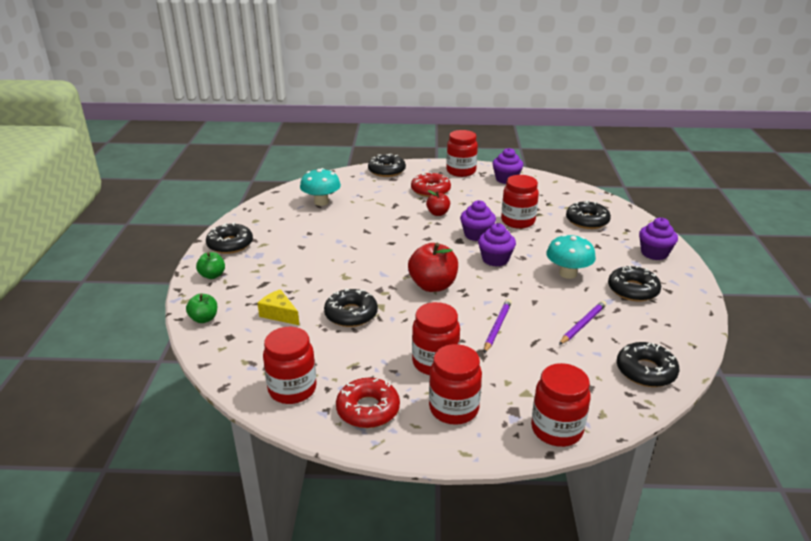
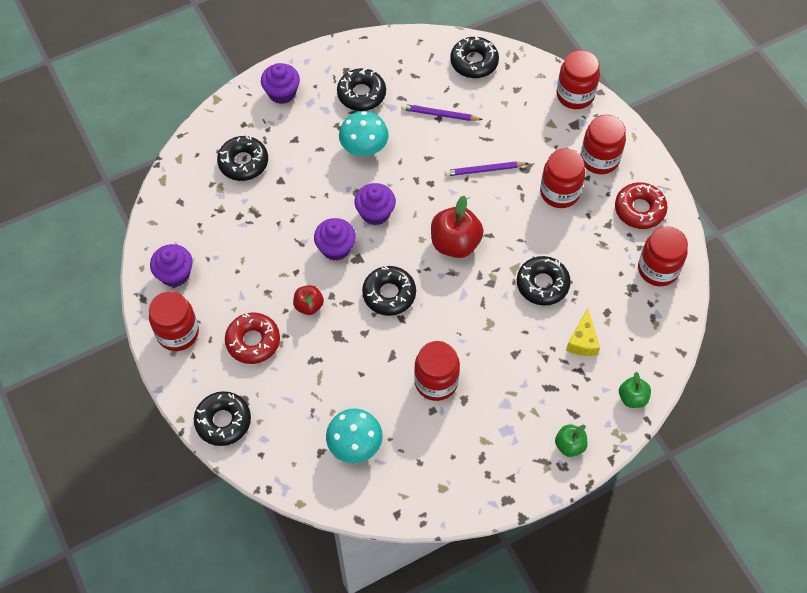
camera: 120 degrees left, 30 degrees up
(230, 244) = (507, 474): black donut -> black donut (389, 294)
(518, 221) = (282, 223): red jar -> red jar (436, 382)

